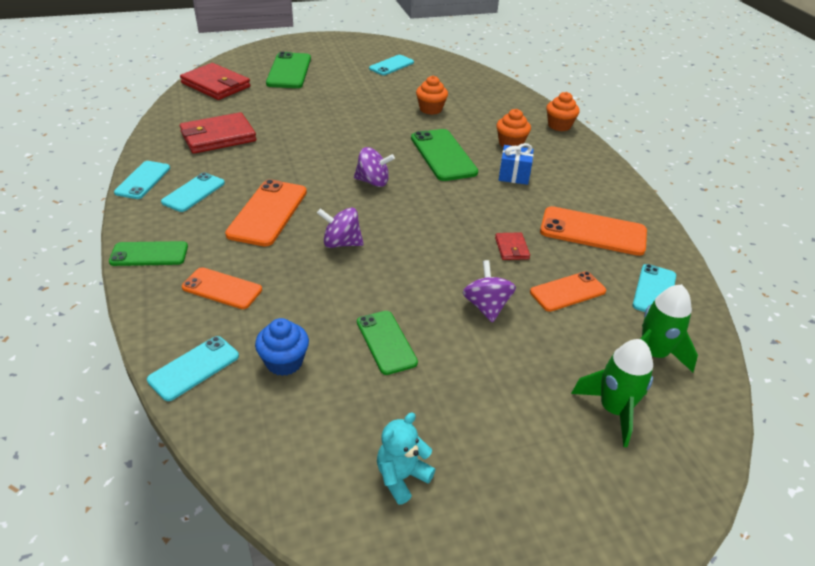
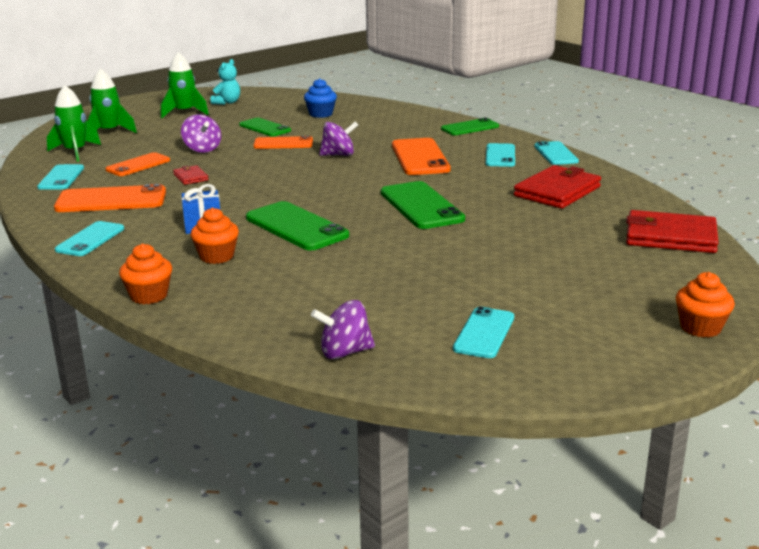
camera: 160 degrees right, 15 degrees down
(194, 368) = (369, 105): turquoise phone -> turquoise phone (90, 239)
(222, 288) = (396, 126): orange phone -> orange phone (283, 143)
(289, 71) = (620, 280): green phone -> green phone (421, 206)
(373, 182) = (352, 191): purple spinning top -> purple spinning top (344, 352)
(430, 109) = (353, 274): orange cupcake -> orange cupcake (700, 328)
(487, 453) = (184, 112): none -> green rocket

